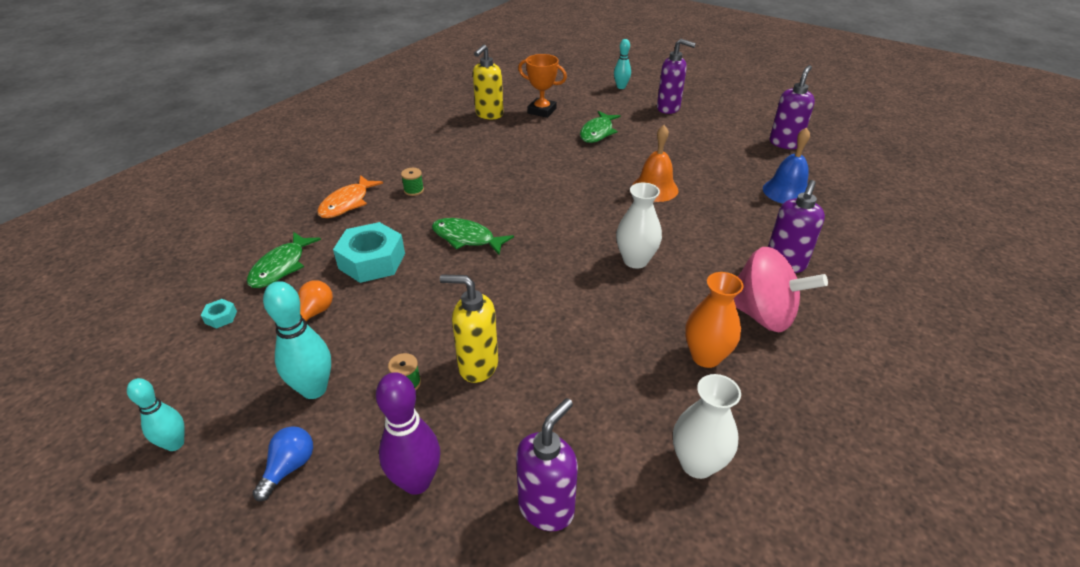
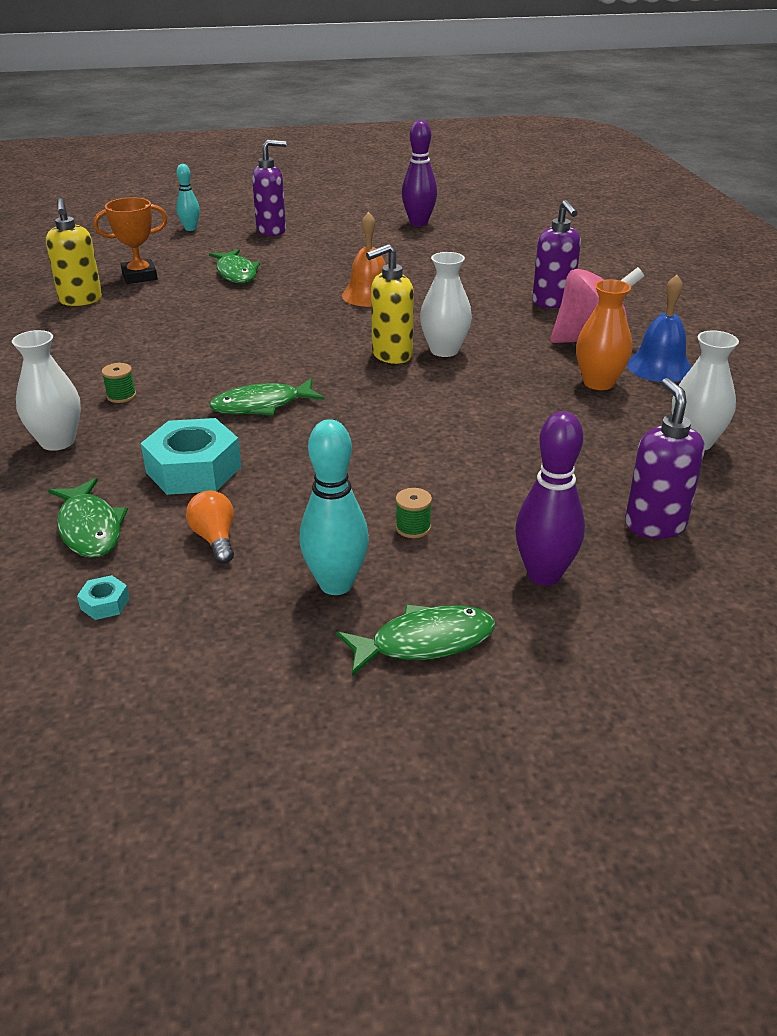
camera: 45 degrees left, 5 degrees down
(175, 444) = (275, 710): turquoise bowling pin -> none
(289, 467) = (425, 642): blue light bulb -> green fish
(347, 203) = (57, 441): orange fish -> white vase
(477, 366) = (449, 482): yellow soap dispenser -> yellow soap dispenser (391, 355)
(784, 143) = (418, 223): purple soap dispenser -> purple bowling pin
(786, 191) = (476, 256): blue bell -> blue bell (659, 367)

